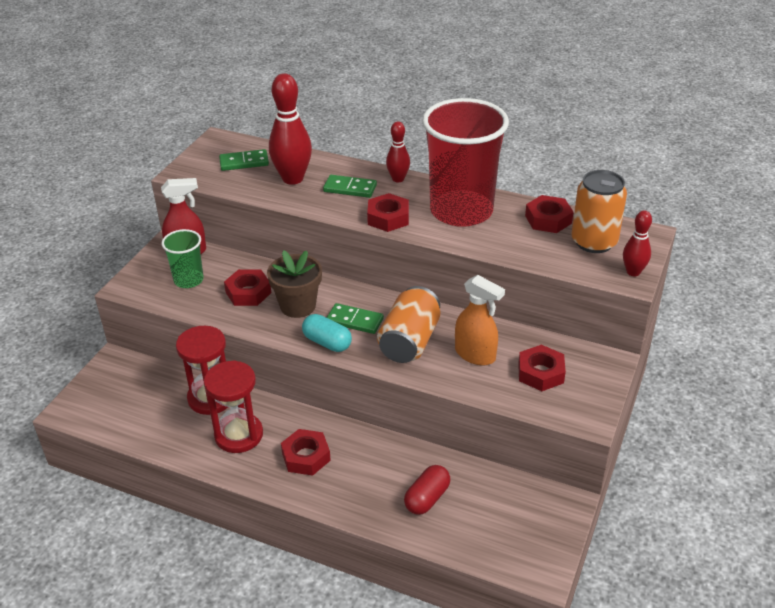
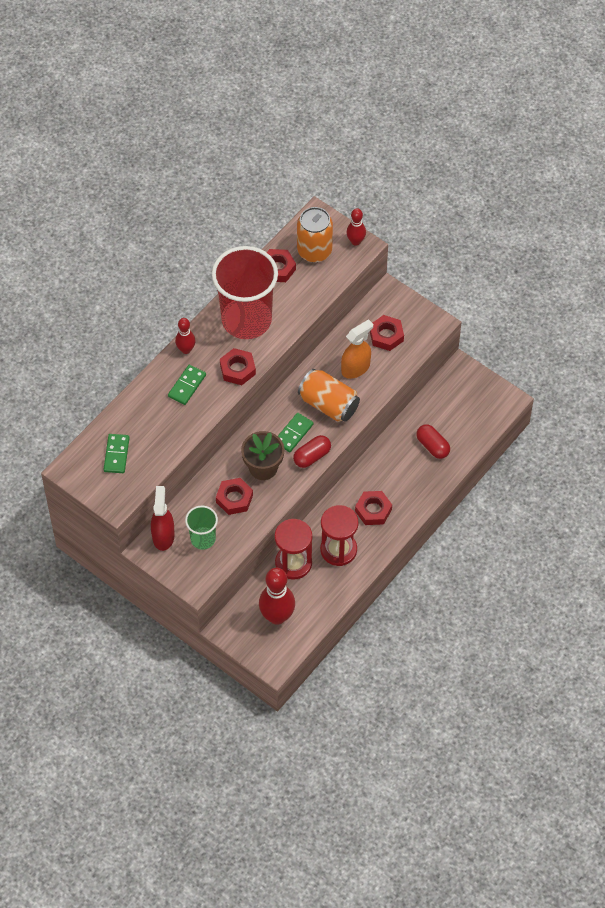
camera: 75 degrees left, 20 degrees up
(293, 179) = (156, 423): red bowling pin -> red bowling pin (277, 616)
(327, 342) = (312, 456): turquoise capsule -> red capsule

